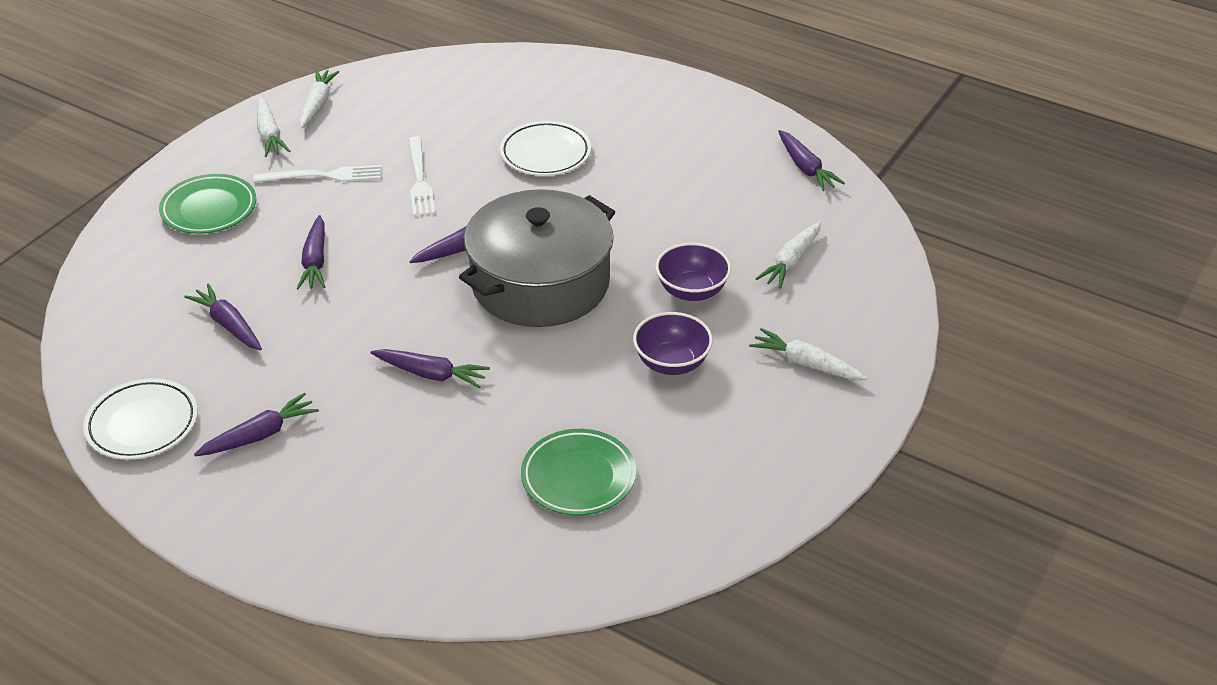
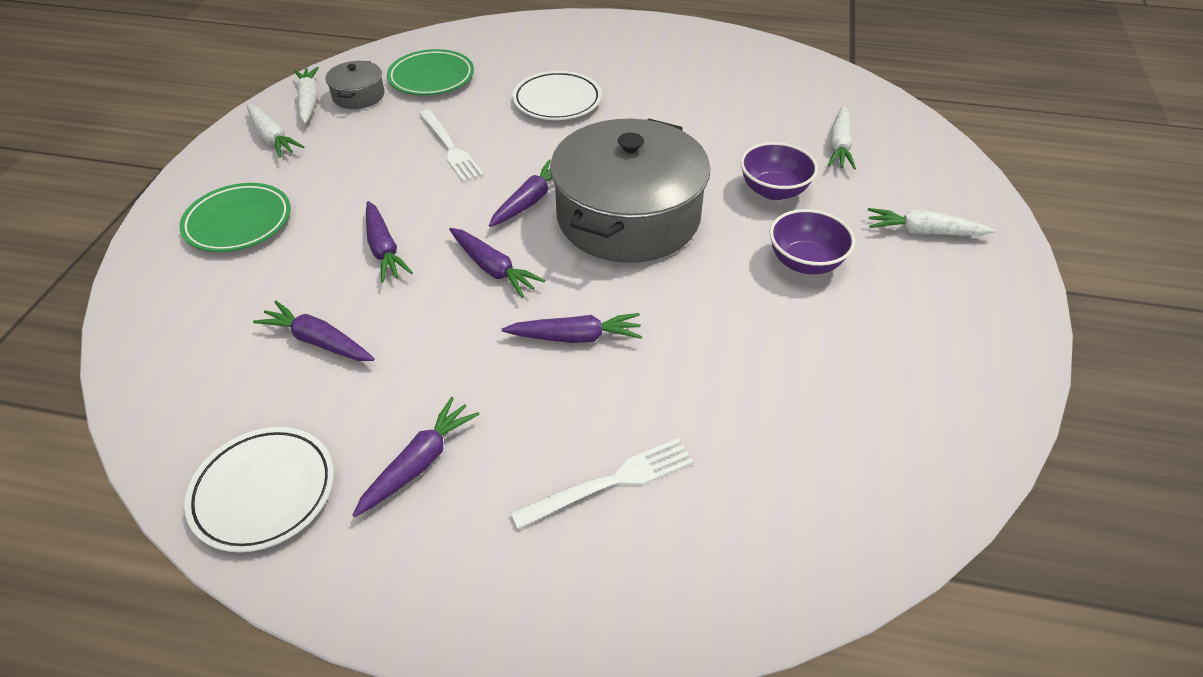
camera: 20 degrees left, 5 degrees up
(323, 176) = (349, 164): white fork -> white fork (610, 482)
(364, 108) = (358, 96): none -> grey pot
(578, 477) = (800, 407): green plate -> green plate (431, 78)
(806, 168) = (791, 68): purple carrot -> purple carrot (493, 269)

